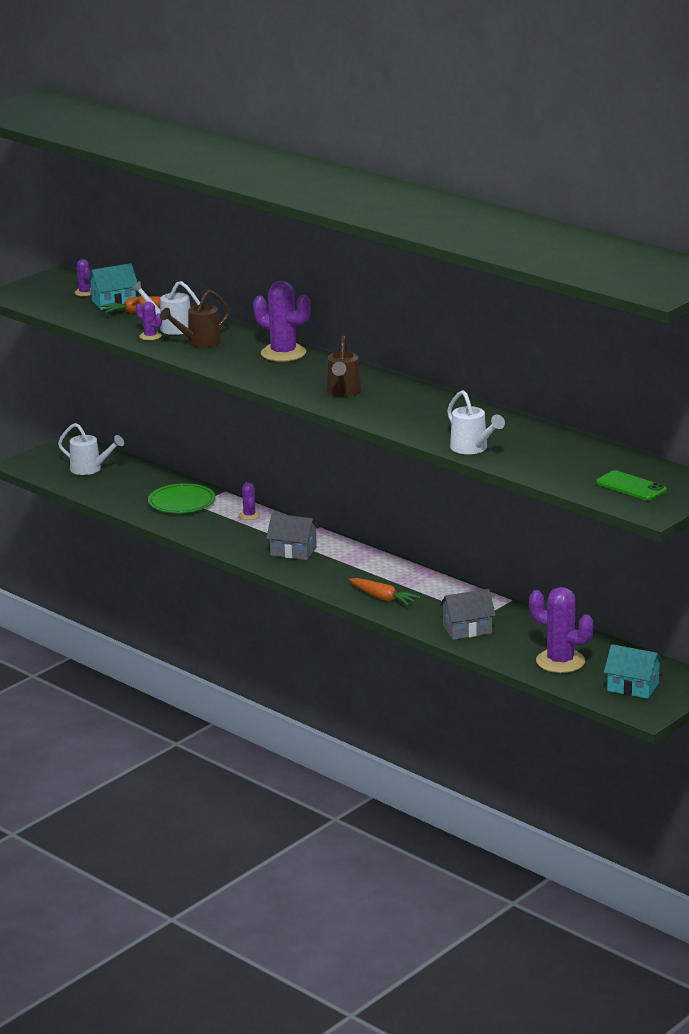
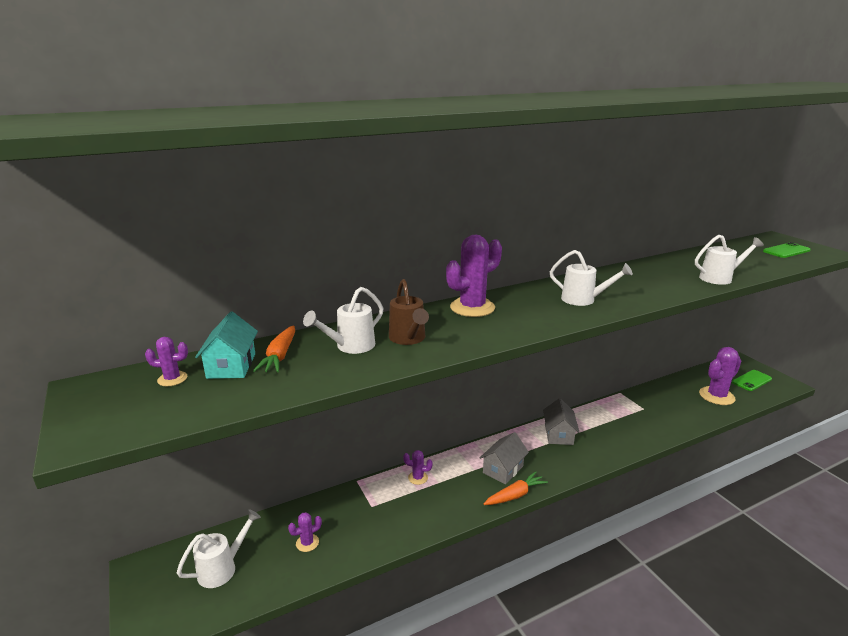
camera: 70 degrees left, 0 degrees up
(150, 336) = (364, 361): purple cactus -> purple cactus (307, 543)
(182, 503) = (361, 515): green plate -> none
(343, 392) = (583, 300): brown watering can -> white watering can
(382, 598) = (606, 444): orange carrot -> orange carrot (515, 495)
(467, 629) = (665, 419): grey house -> grey house (559, 434)
(633, 687) = (751, 381): turquoise house -> green phone

